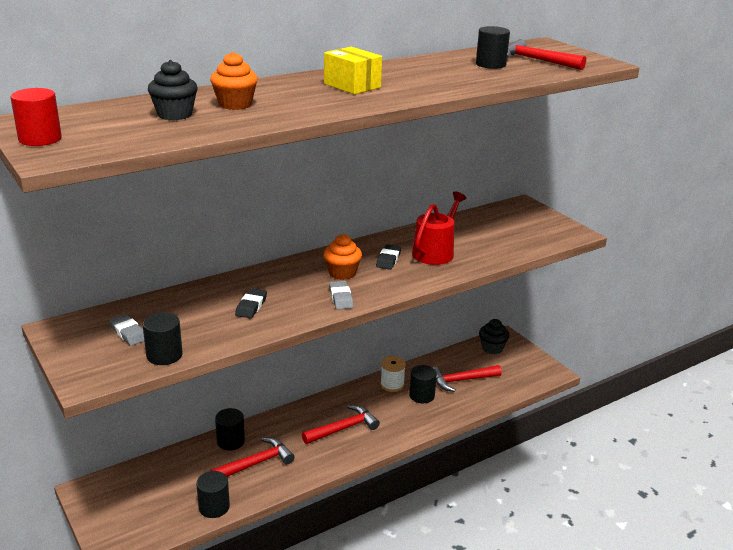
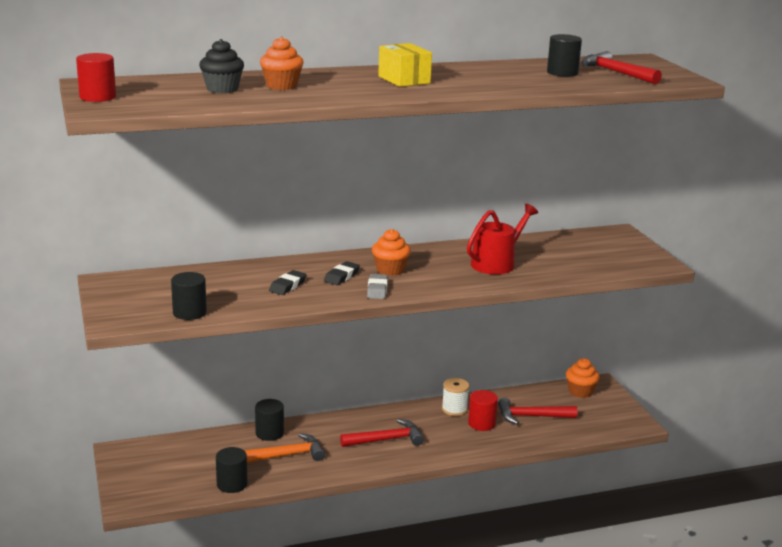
camera: 15 degrees right, 5 degrees down
(128, 333) = (166, 292): grey eraser -> none
(256, 463) = (287, 455): red hammer -> orange hammer
(388, 260) = (443, 264): black eraser -> black eraser (342, 276)
(422, 395) = (481, 423): black cylinder -> red cylinder
(492, 348) = (580, 392): black cupcake -> orange cupcake

